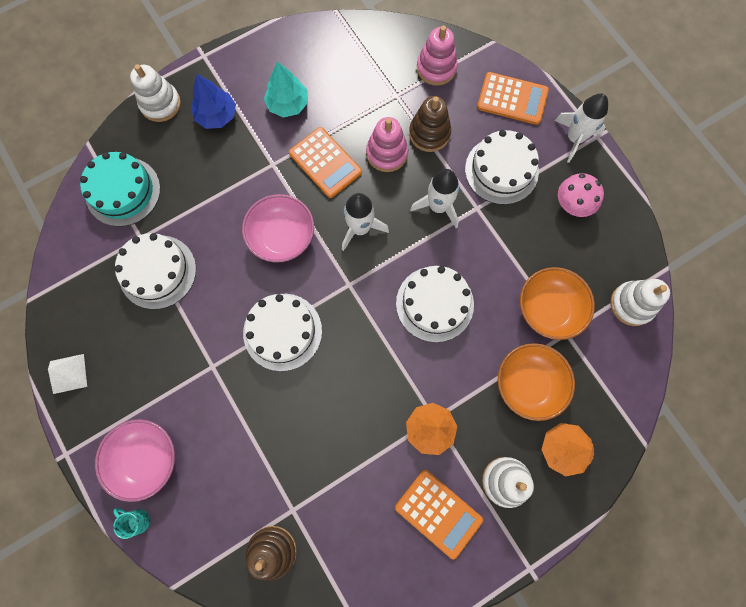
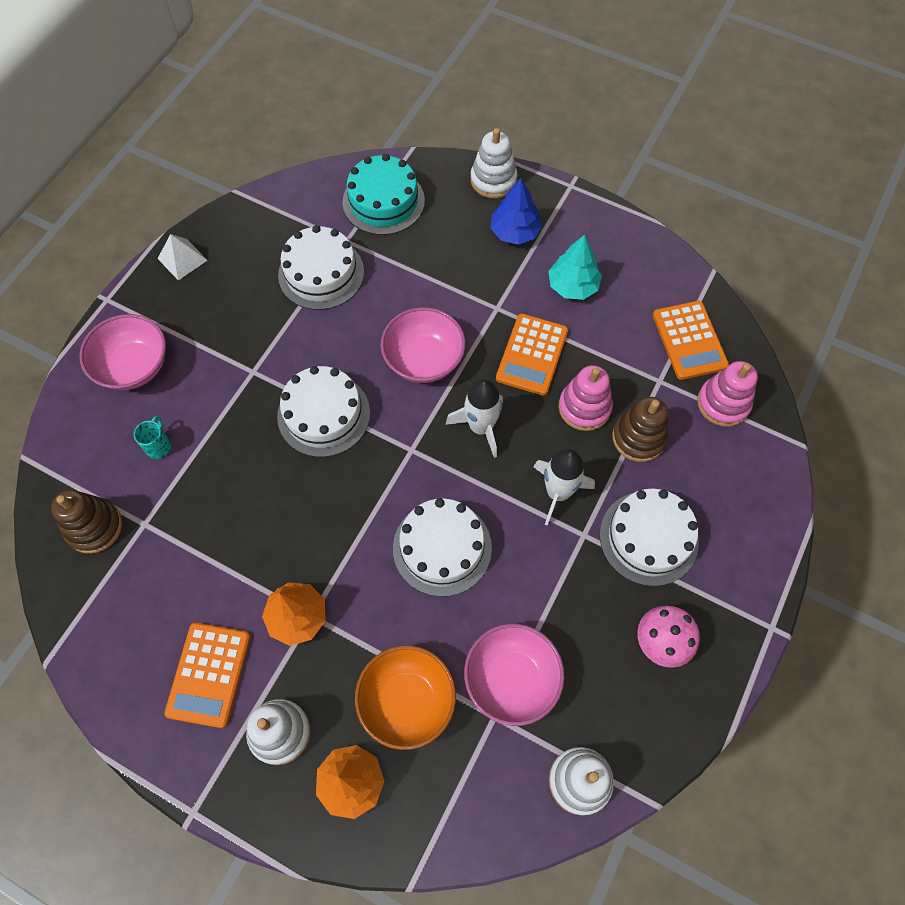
camera: 60 degrees right, 10 degrees down
(138, 520) = (72, 392): turquoise mug -> turquoise mug (159, 446)
(512, 99) = (747, 504): orange calculator -> orange calculator (689, 340)
(548, 309) = (511, 679): orange bowl -> pink bowl
(574, 138) = (749, 601): white rocket -> none

